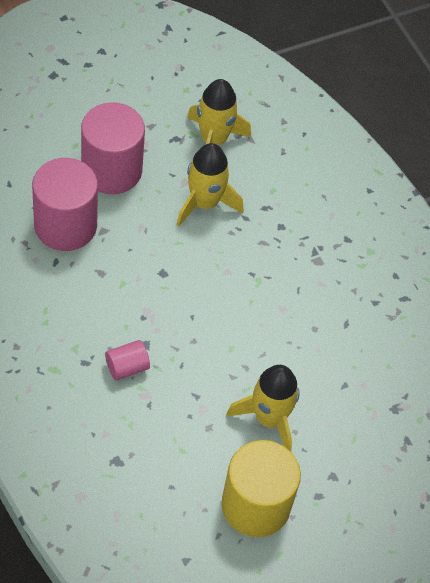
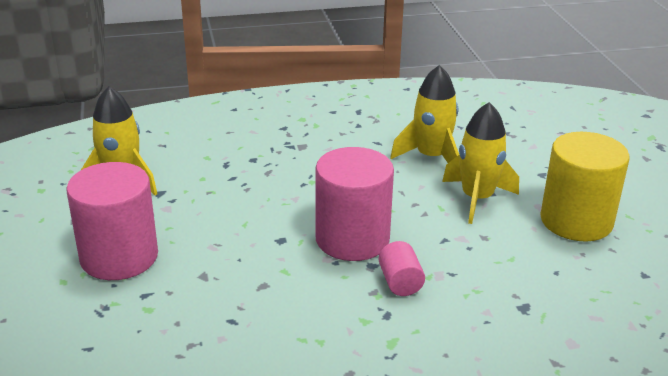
camera: 70 degrees left, 25 degrees down
(65, 225) = (181, 305): pink cylinder -> pink cylinder (352, 239)
(205, 203) = (201, 199): yellow rocket -> yellow rocket (431, 157)

